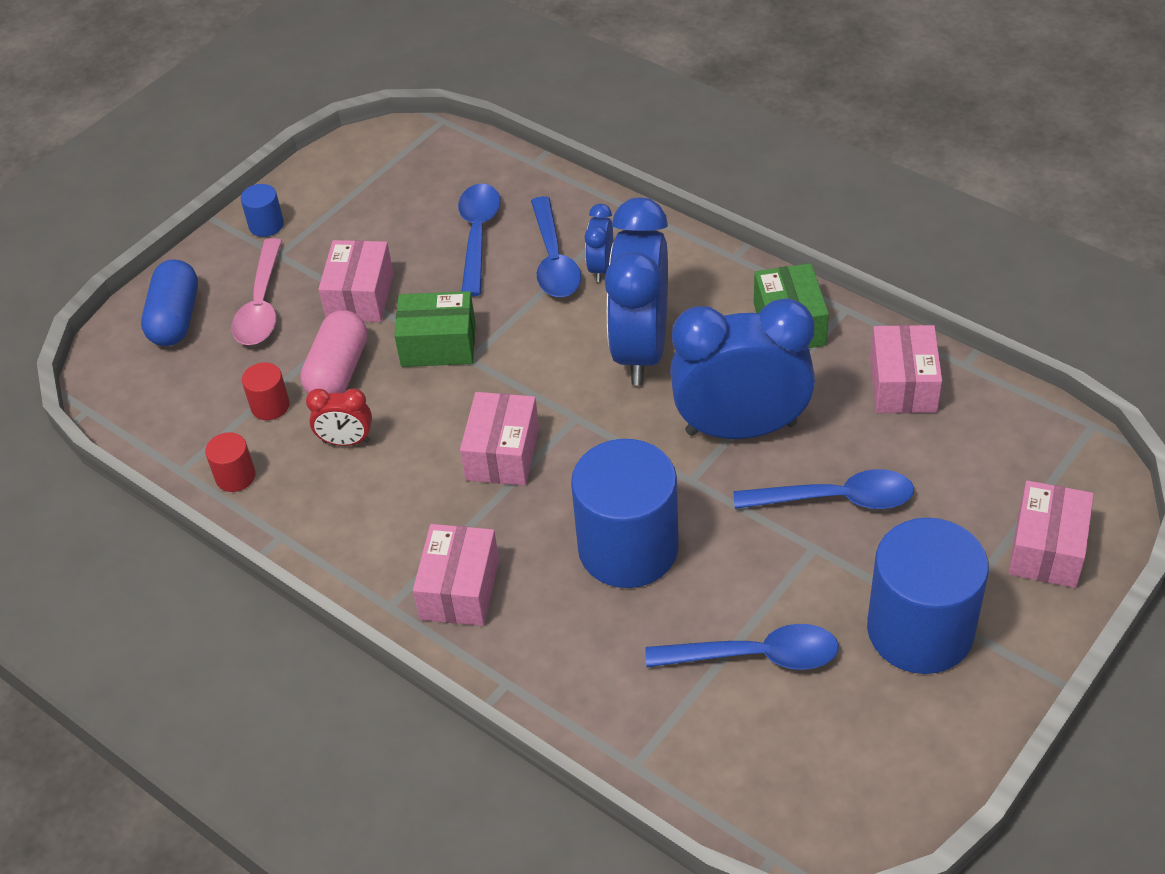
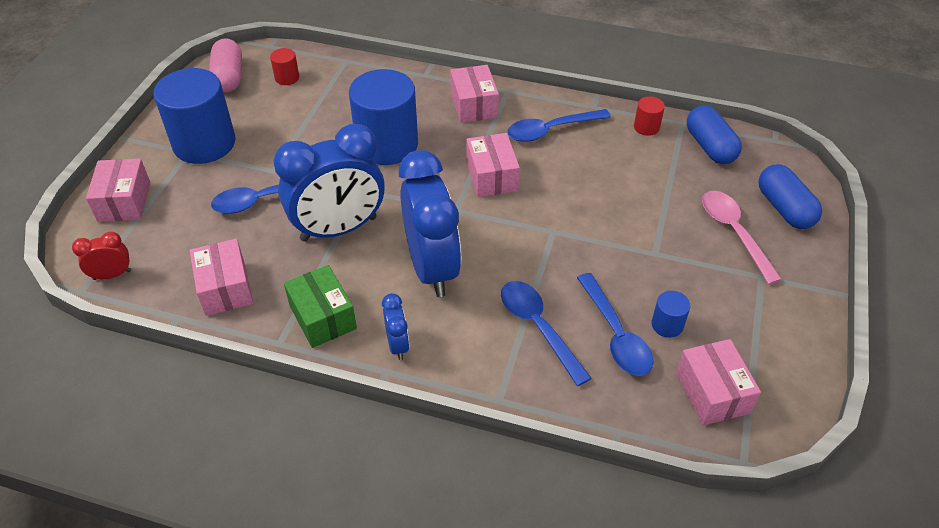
camera: 155 degrees right, 0 degrees up
(180, 423) = (709, 146): none -> blue capsule
(266, 225) = (796, 299): blue cylinder -> blue cylinder (667, 325)
(270, 406) = (663, 169): red cylinder -> red cylinder (287, 78)
(338, 371) = (637, 200): pink capsule -> pink capsule (228, 77)
(346, 441) = (596, 160): red clock -> red clock (112, 275)
(360, 296) = (668, 257): pink box -> pink box (712, 392)
(438, 344) = (582, 235): green box -> none
(601, 267) = (495, 330): blue clock -> blue clock (397, 345)
(755, 656) = (296, 112): blue spoon -> blue spoon (551, 130)

